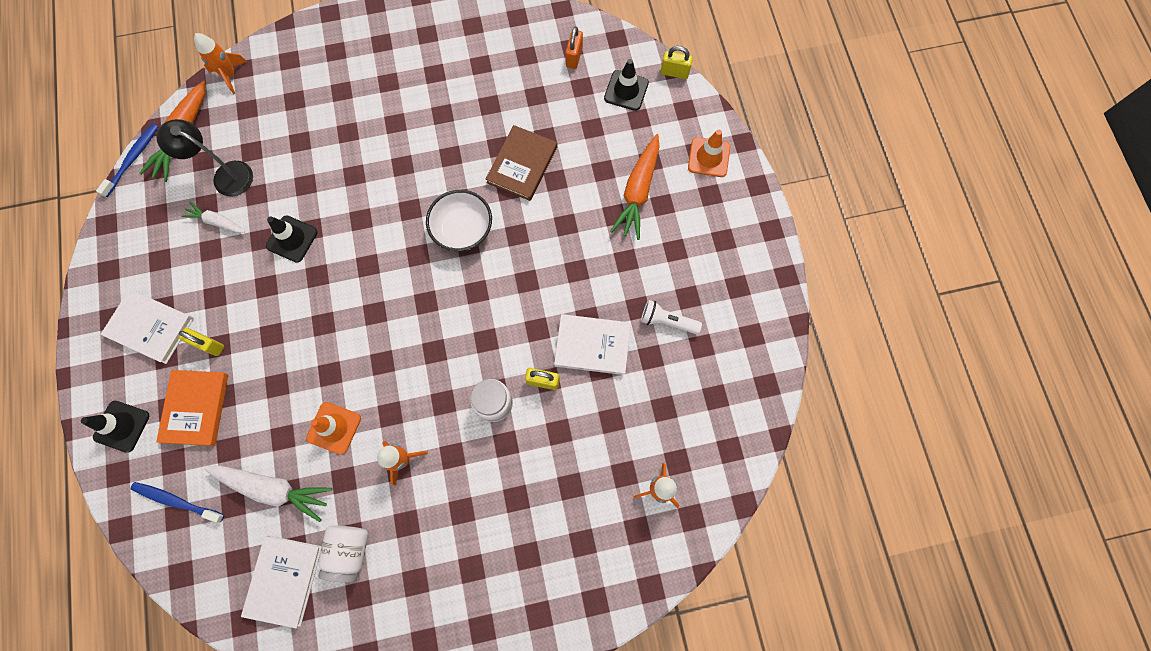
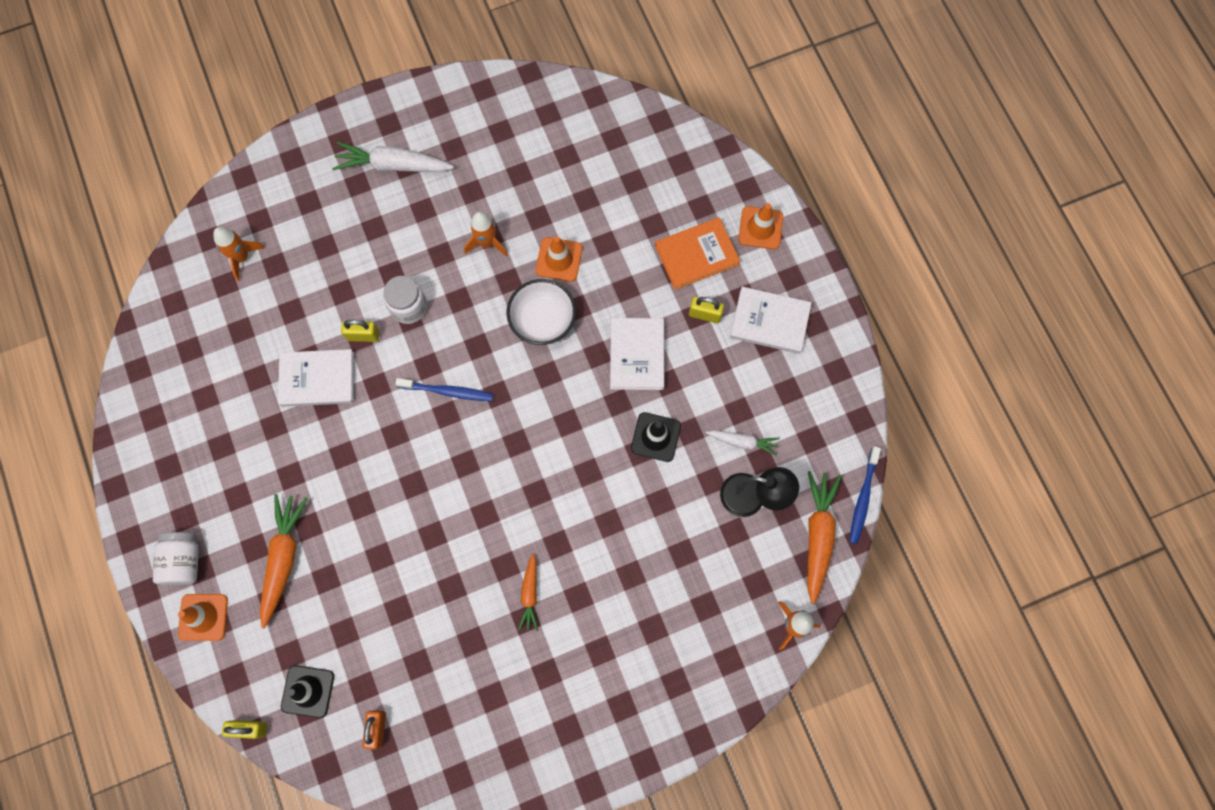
camera: 170 degrees right, 0 degrees up
(122, 426) = (760, 228): black traffic cone -> orange traffic cone
(177, 501) = (685, 175): blue toothbrush -> blue toothbrush (447, 391)
(196, 408) = (696, 255): orange book -> orange book turned 75 degrees clockwise
(273, 489) = (600, 199): white carrot -> white carrot (393, 165)
(284, 580) = (568, 131): white book -> white book (637, 355)
(349, 551) = (517, 162): white jar -> white jar (183, 561)
(434, 131) = (530, 594): none -> orange carrot
(463, 229) = (473, 479): white bowl -> white bowl (542, 320)
(522, 165) = (420, 569): brown book -> none
(667, 321) = (242, 417): white flashlight -> none

